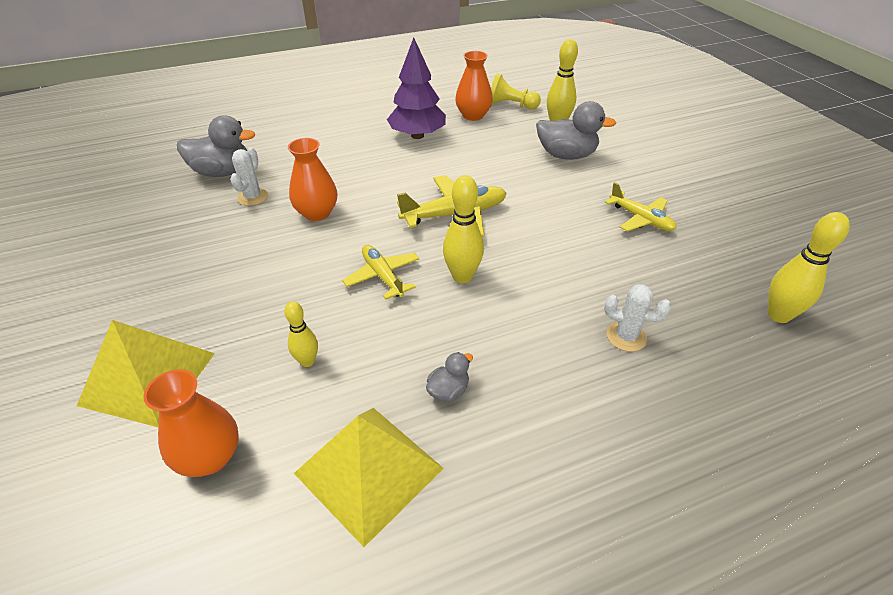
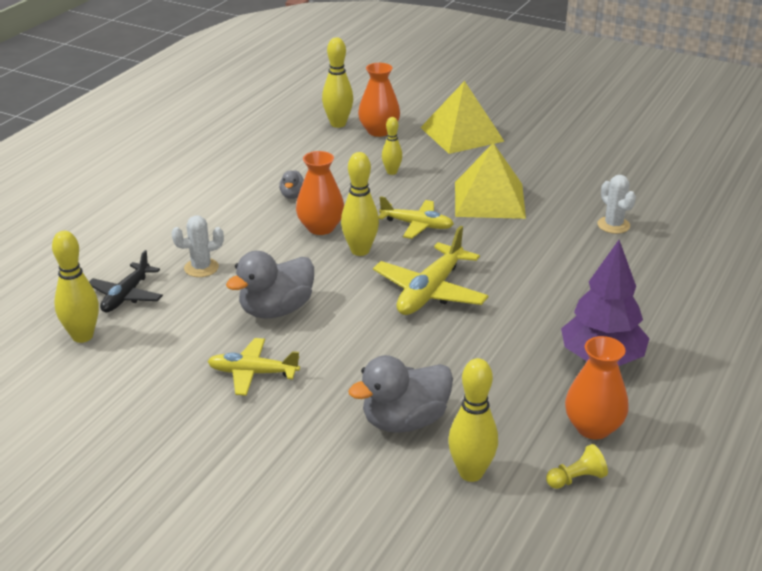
camera: 140 degrees right, 10 degrees down
(223, 172) = (682, 229): grey duck -> grey duck (276, 310)
(228, 521) = (338, 124): none -> yellow bowling pin
(317, 213) = (541, 239): orange vase -> orange vase (320, 227)
(369, 471) = (297, 157): yellow pyramid -> yellow pyramid (489, 199)
(511, 105) = (576, 479): yellow pawn -> yellow pawn, size x0.64
(721, 341) = (126, 296): none -> black plane

